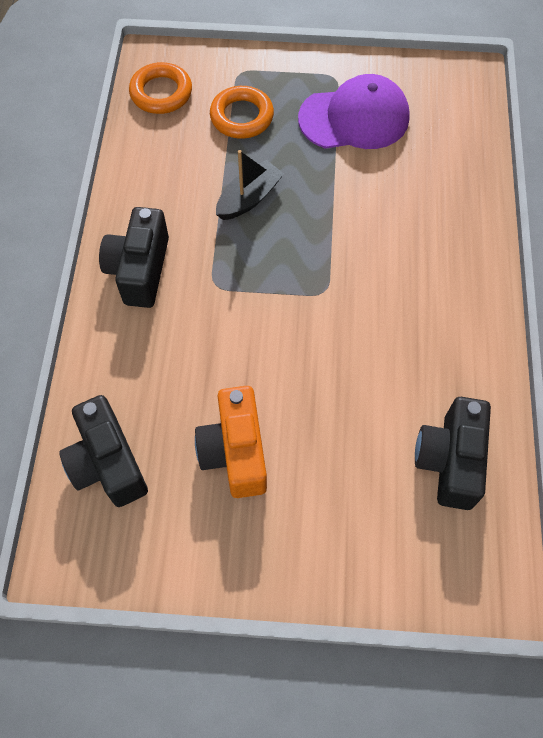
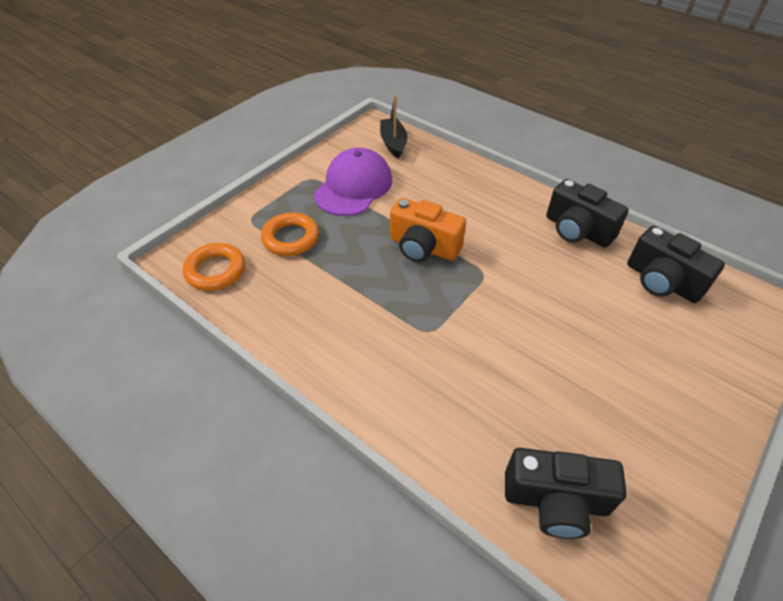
camera: 55 degrees left, 15 degrees down
(140, 270) = (373, 373): black camera -> black camera (577, 230)
(235, 452) = (593, 398): orange camera -> orange camera (423, 247)
(249, 198) = (367, 271): black boat -> black boat (393, 143)

